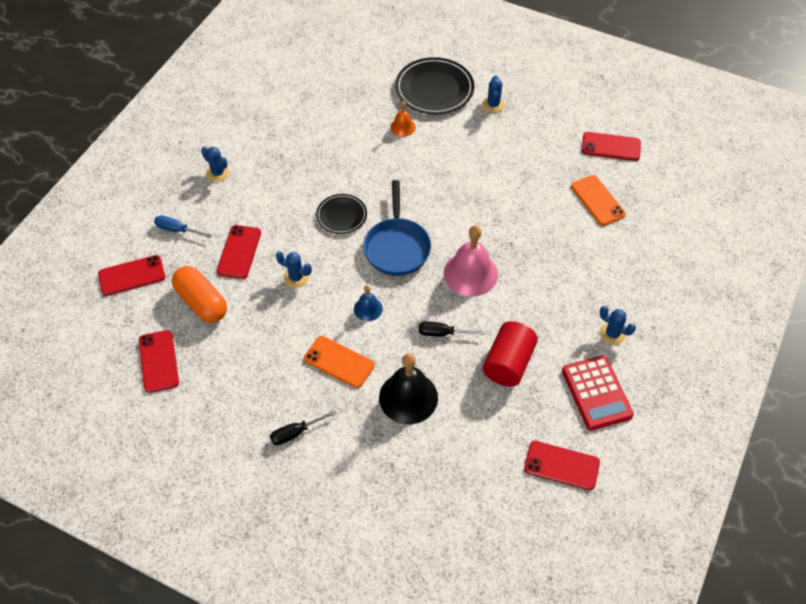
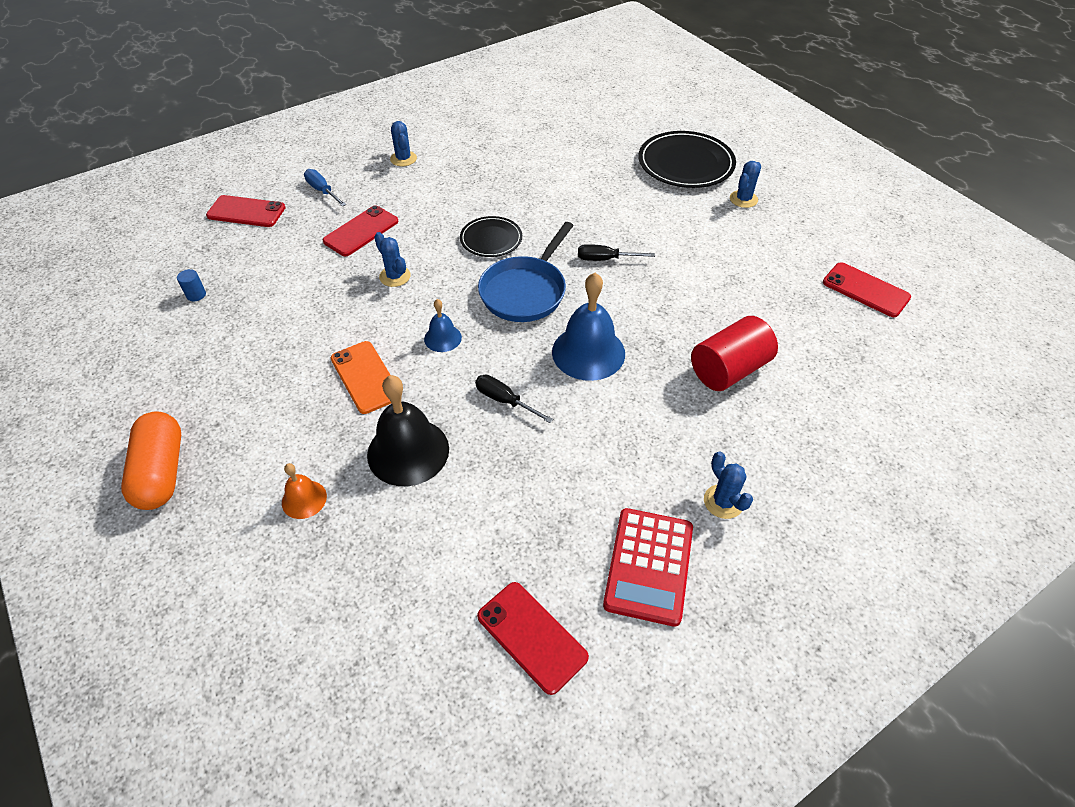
camera: 30 degrees right, 5 degrees down
(158, 361) = (196, 295): red phone -> blue cylinder
(202, 302) = (285, 260): orange capsule -> orange capsule (162, 472)
(296, 433) = (256, 428): black screwdriver -> black screwdriver (605, 259)
(403, 127) = (623, 185): orange bell -> orange bell (304, 499)
(470, 273) = (588, 352): pink bell -> blue bell
(508, 363) = (557, 471): red cylinder -> red cylinder (728, 370)
(597, 200) = (808, 340): orange phone -> none

